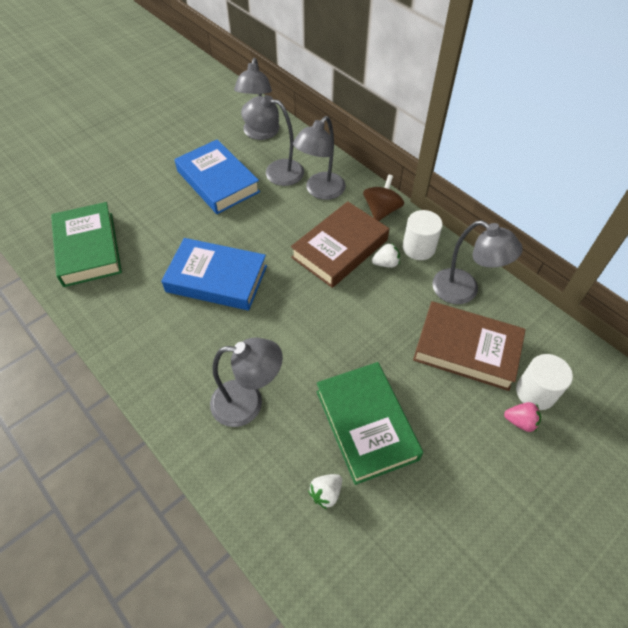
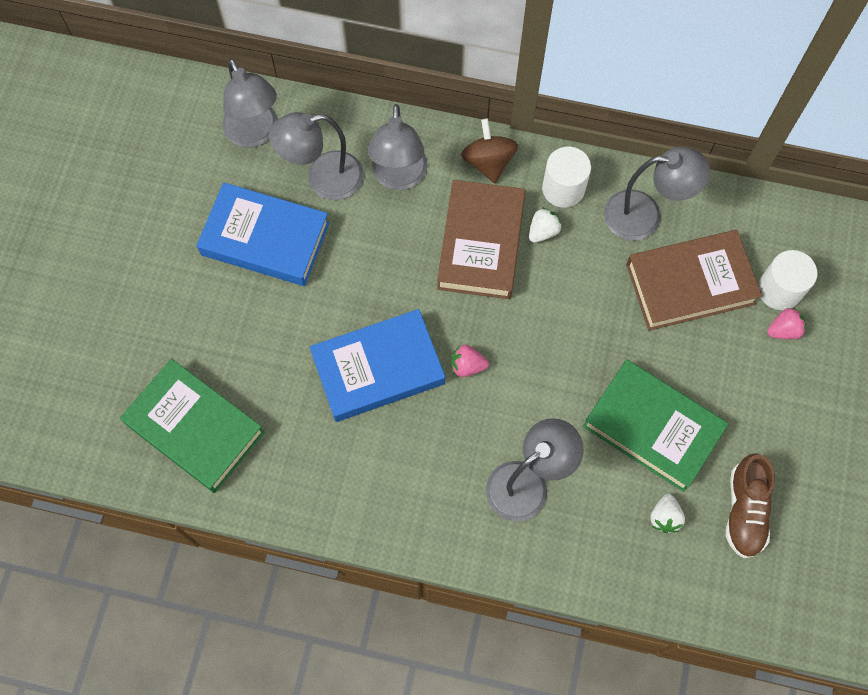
camera: 35 degrees left, 15 degrees up
(272, 309) = (467, 366): none -> pink strawberry
(393, 533) = (745, 510): none -> brown shoe

